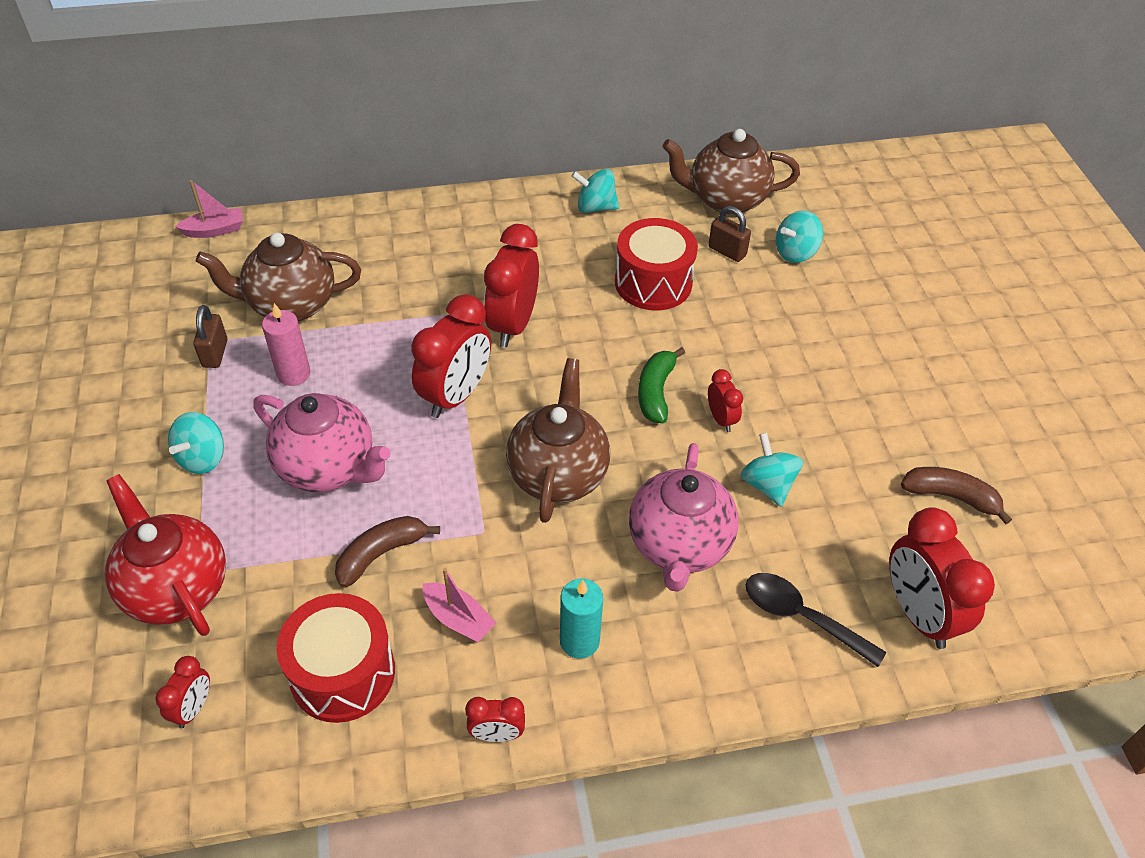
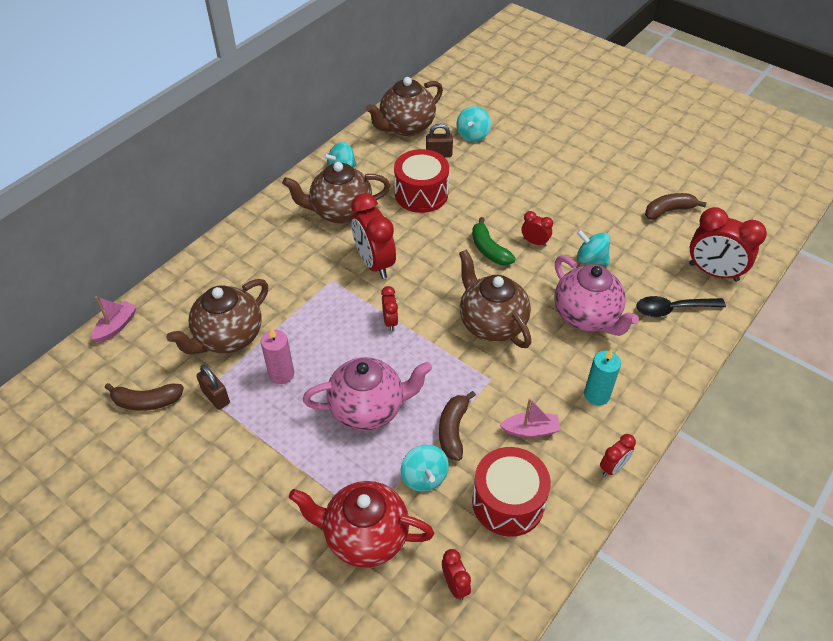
camera: 40 degrees left, 0 degrees up
(158, 316) = (147, 401): none -> brown banana
(202, 458) = (287, 459): turquoise spinning top -> turquoise spinning top (424, 477)
(456, 395) = (390, 321): red clock -> red clock, size x0.50
(542, 249) = (340, 212): none -> brown teapot

